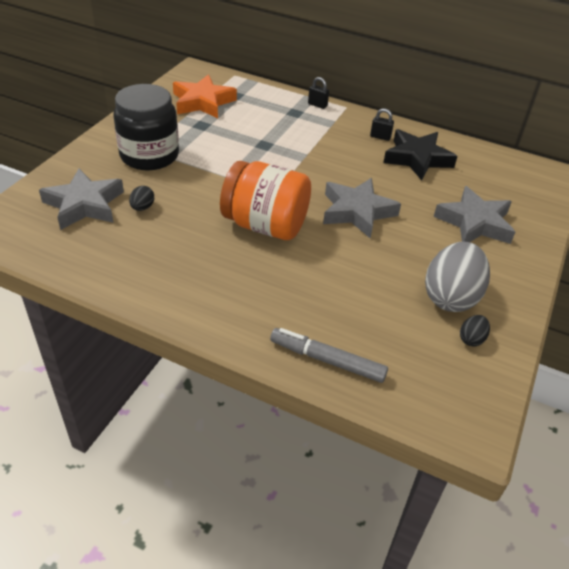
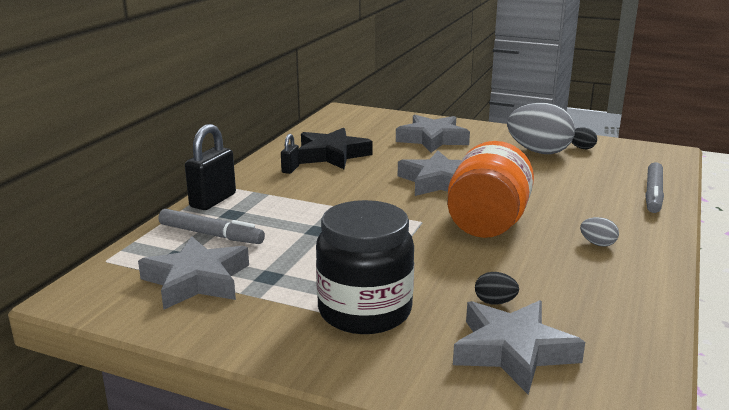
camera: 90 degrees left, 20 degrees down
(203, 102) = (196, 280): orange star -> grey star
(217, 282) = (597, 244): none -> grey egg
(263, 105) = (211, 234): none -> grey marker
(317, 105) = (213, 200): black padlock -> black padlock, size x1.94

